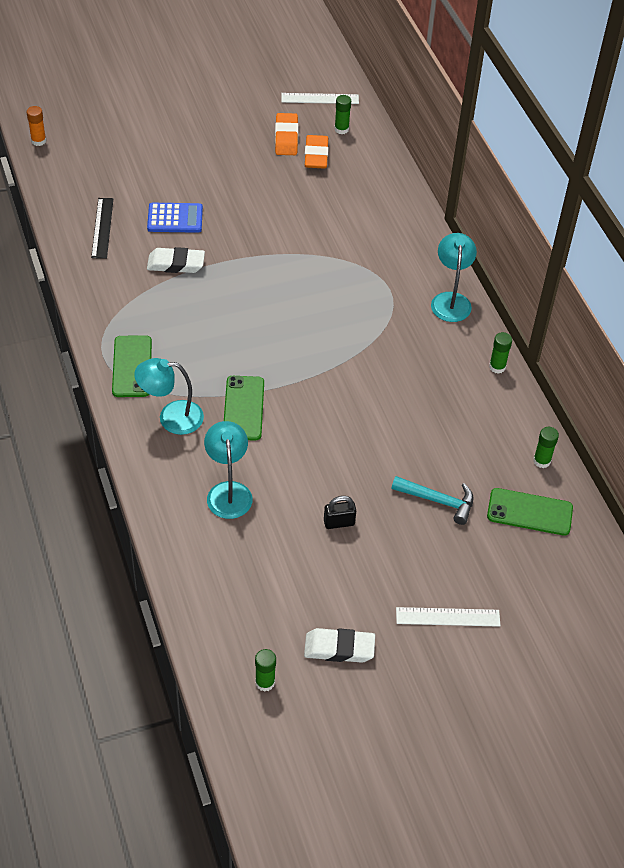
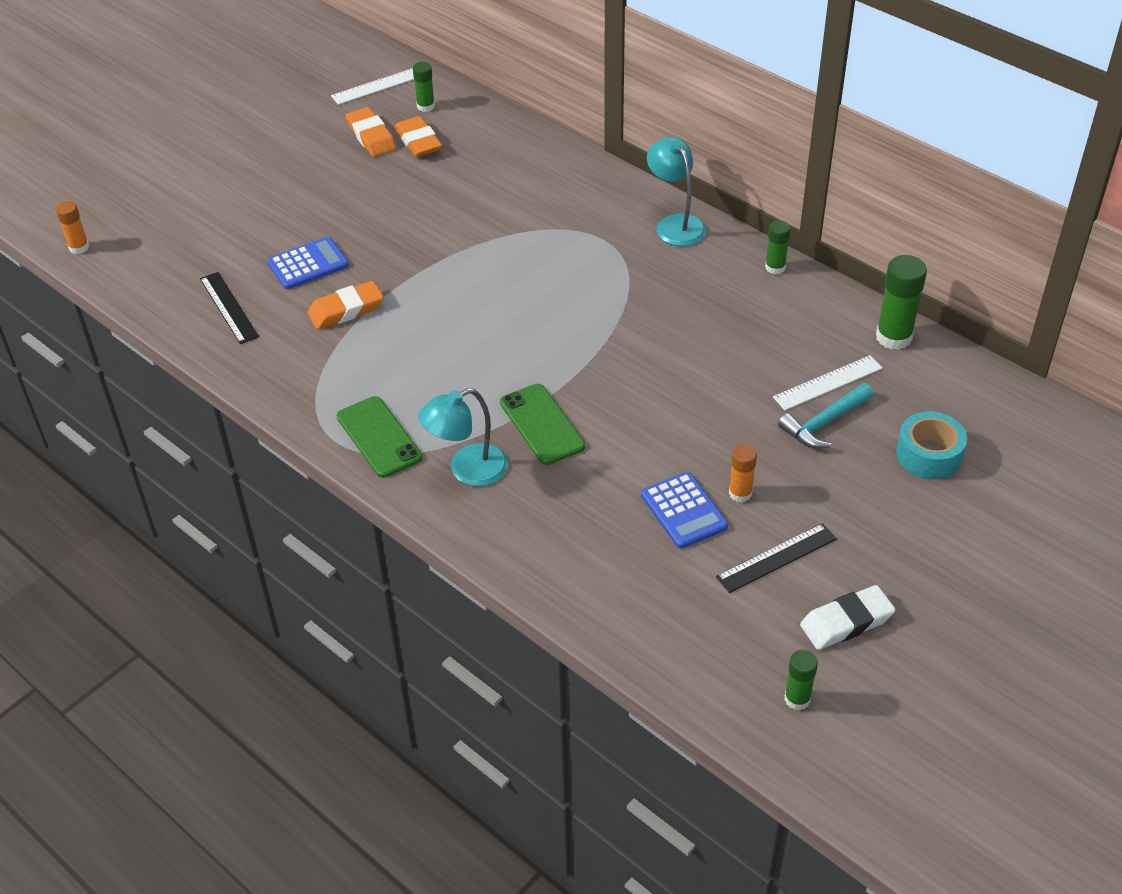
camera: 25 degrees left, 5 degrees down
(176, 264) = (346, 310): white eraser -> orange eraser
(228, 491) = (594, 518): turquoise lamp -> none
(291, 516) = (684, 511): none -> blue calculator
(327, 580) = (776, 558): none -> black ruler
(339, 522) = (740, 493): black padlock -> orange glue stick
(438, 501) = (824, 423): turquoise hammer -> turquoise hammer turned 150 degrees clockwise
(448, 617) = (930, 533): white ruler -> white ruler (828, 383)
(494, 560) = (929, 455): none -> turquoise tape
(529, 512) = (923, 391): green phone -> none
(541, 461) = (893, 337): green glue stick -> green glue stick, size x1.68

